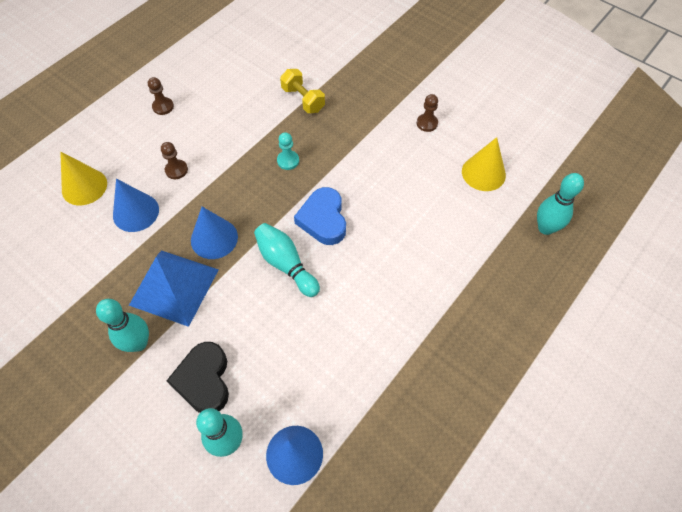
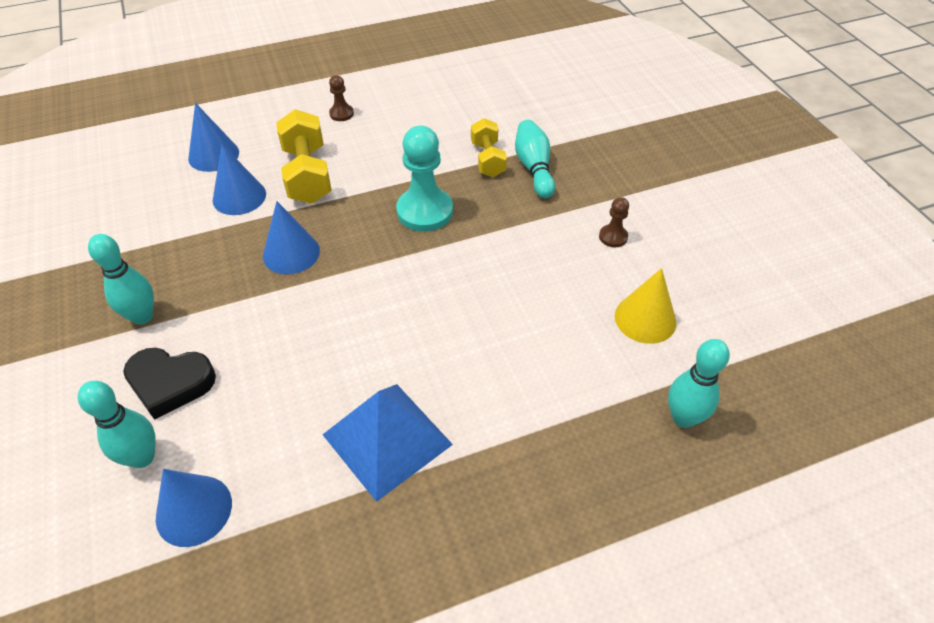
camera: 30 degrees right, 10 degrees down
(84, 187) = (213, 155): yellow cone -> blue cone
(174, 287) = (217, 280): blue pyramid -> blue pyramid (387, 439)
(176, 170) = (307, 175): brown pawn -> yellow dumbbell
(204, 380) = (170, 383): black heart -> black heart turned 105 degrees counterclockwise
(286, 264) = (342, 311): turquoise bowling pin -> turquoise bowling pin (534, 168)
(288, 161) = (425, 211): turquoise pawn -> turquoise pawn, size x2.05
(323, 219) = (416, 285): blue heart -> none

